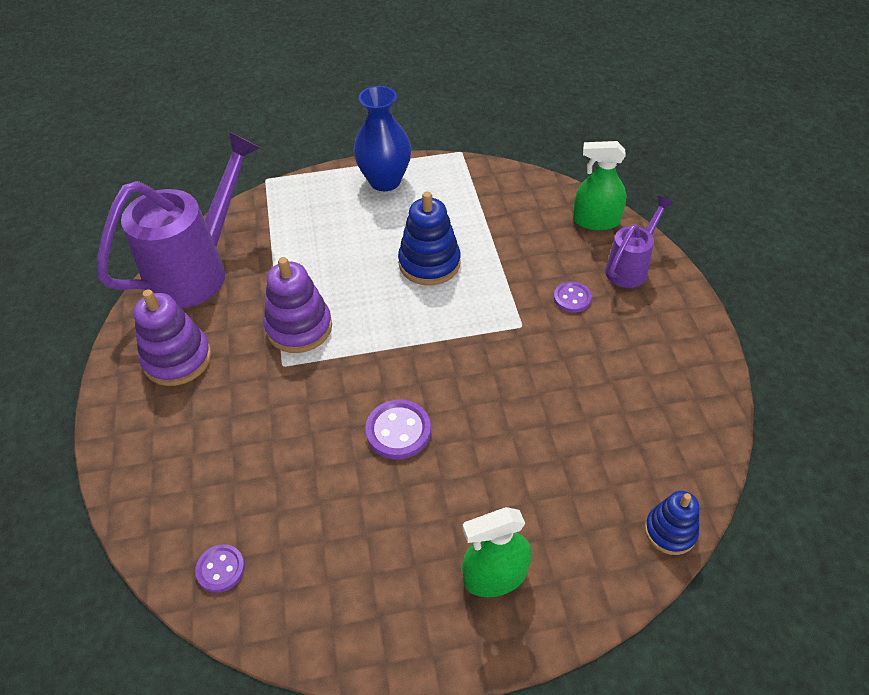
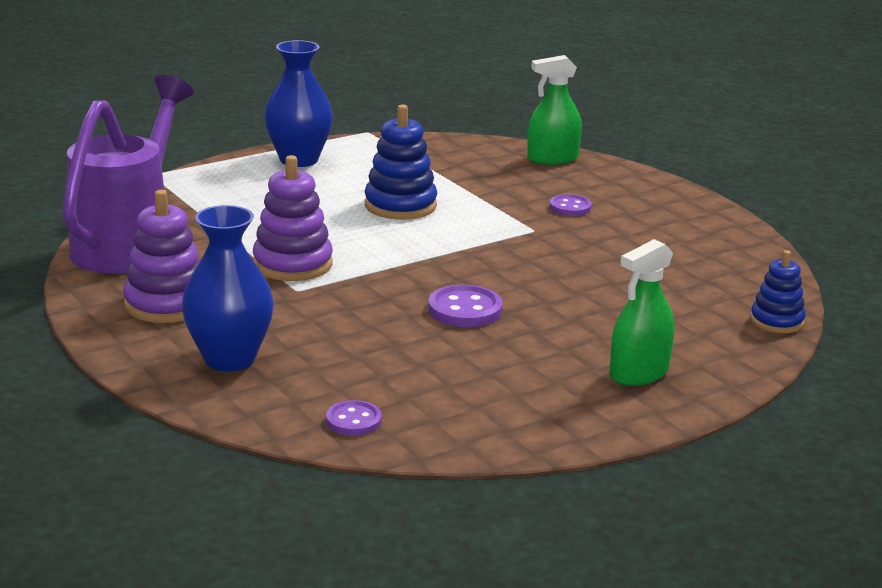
camera: 25 degrees left, 25 degrees down
(179, 449) = (229, 359): none -> blue vase
(630, 267) = (611, 182): purple watering can -> none

